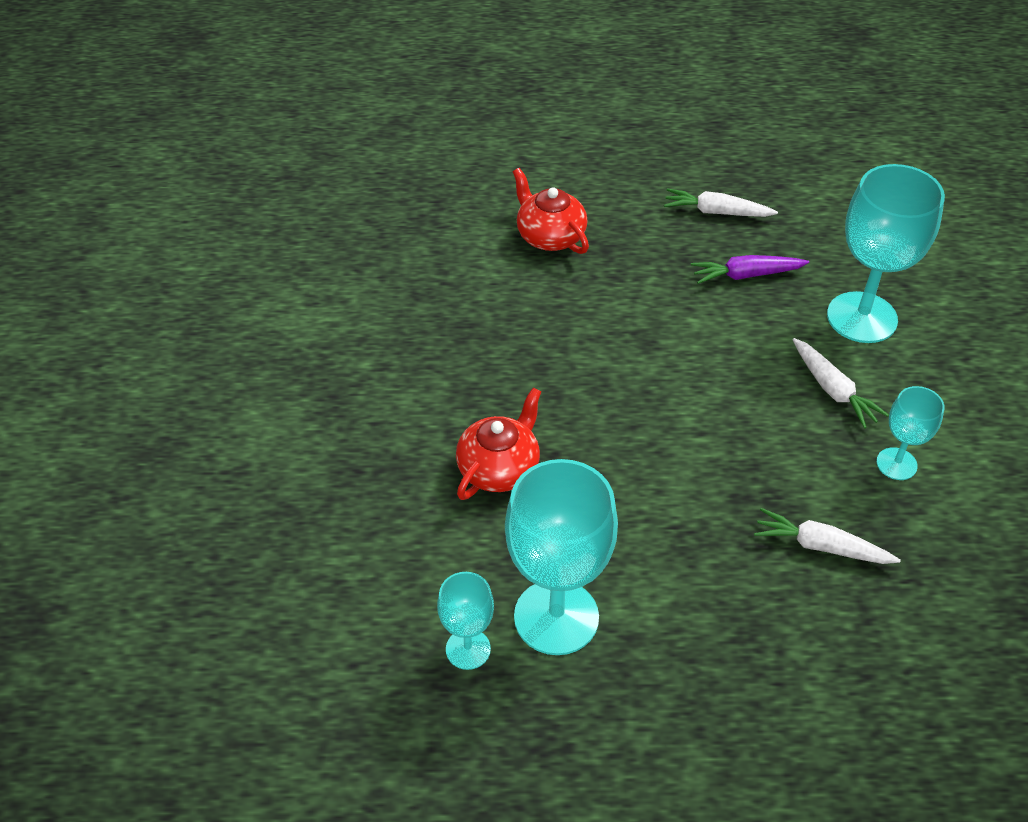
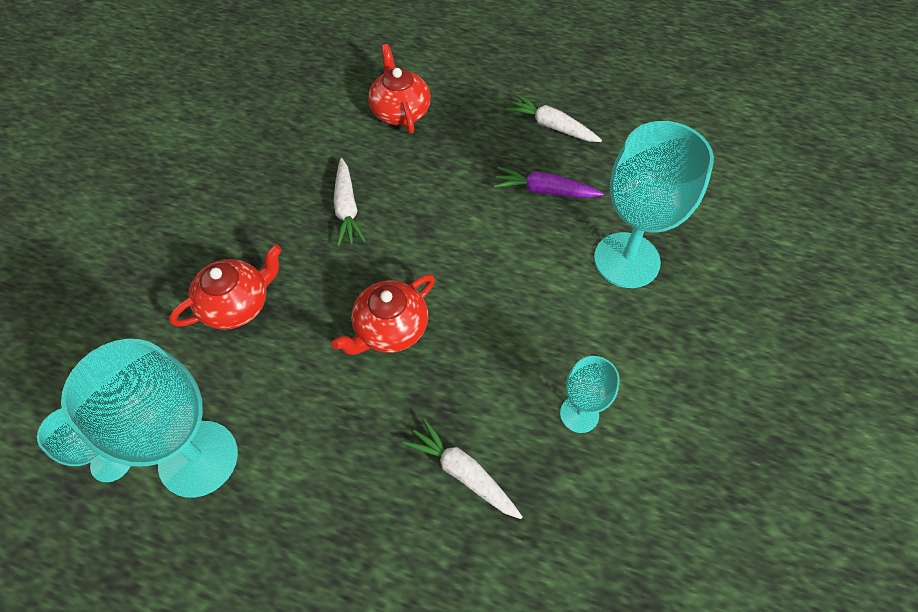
camera: 20 degrees right, 10 degrees up
(672, 444) = (390, 329): none -> red teapot
(833, 390) = (561, 322): white carrot -> white carrot (347, 208)

